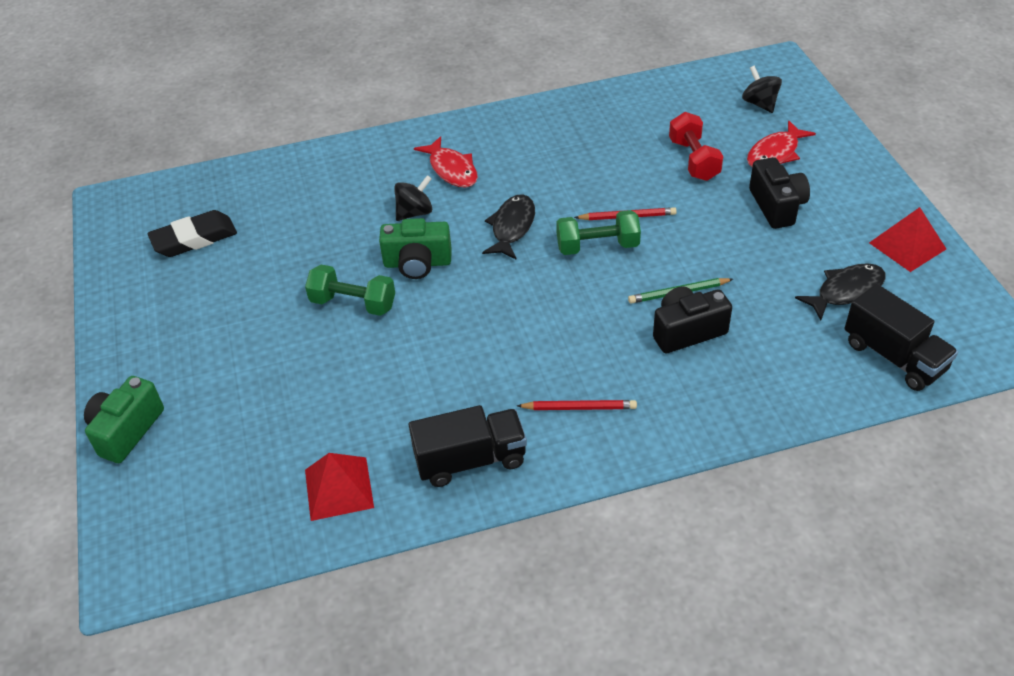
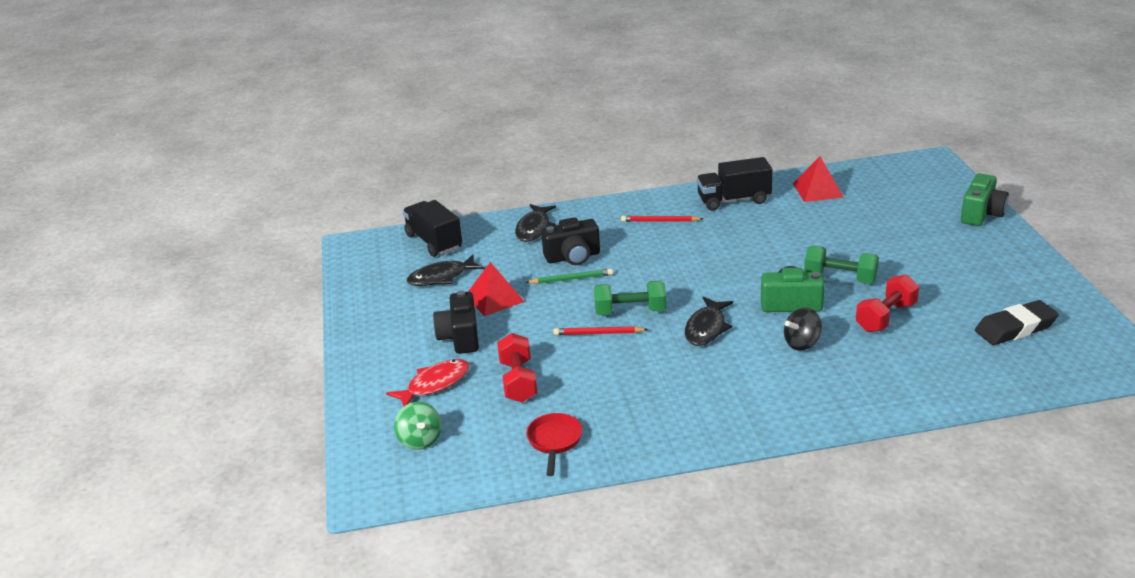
camera: 175 degrees left, 15 degrees down
(319, 248) = (886, 317): none -> red dumbbell
(451, 169) = (770, 382): red fish -> none
(641, 108) = (554, 441): none -> red pan
(760, 103) = (420, 440): black spinning top -> green spinning top
(760, 388) = (534, 228): none -> black fish
(907, 246) = (371, 305): red pyramid -> red pyramid (494, 298)

